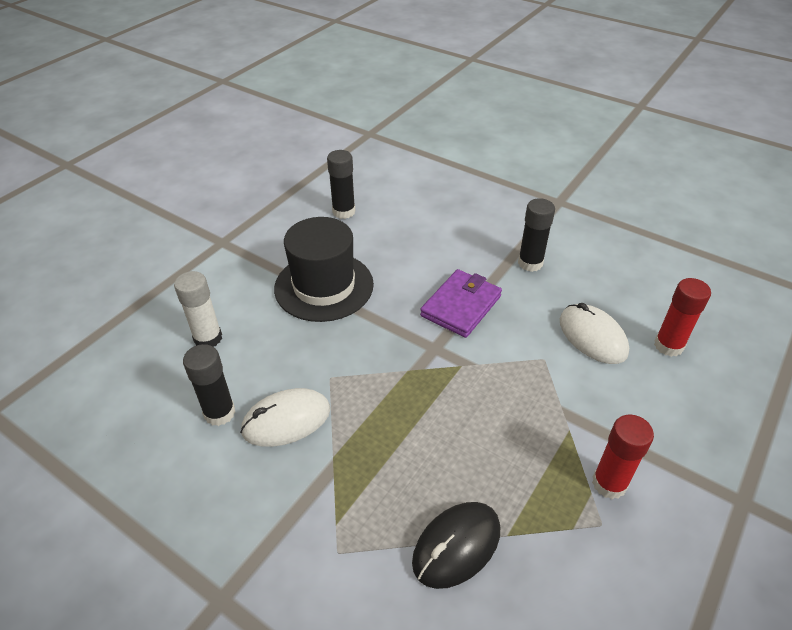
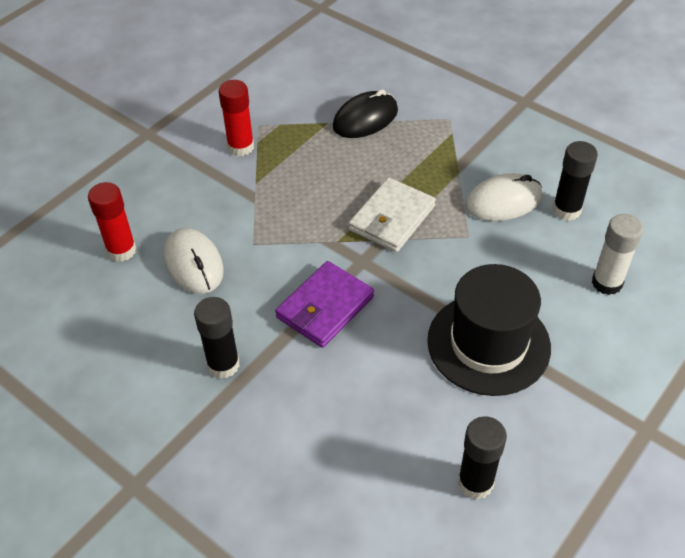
camera: 175 degrees left, 5 degrees up
(408, 393) = (392, 218): none -> white wallet

